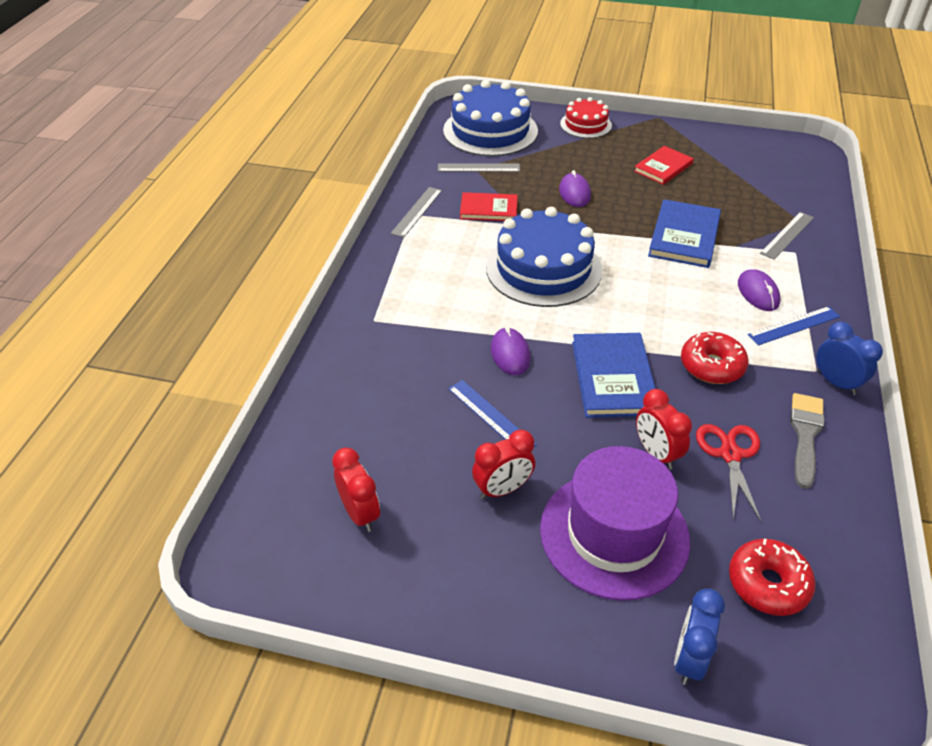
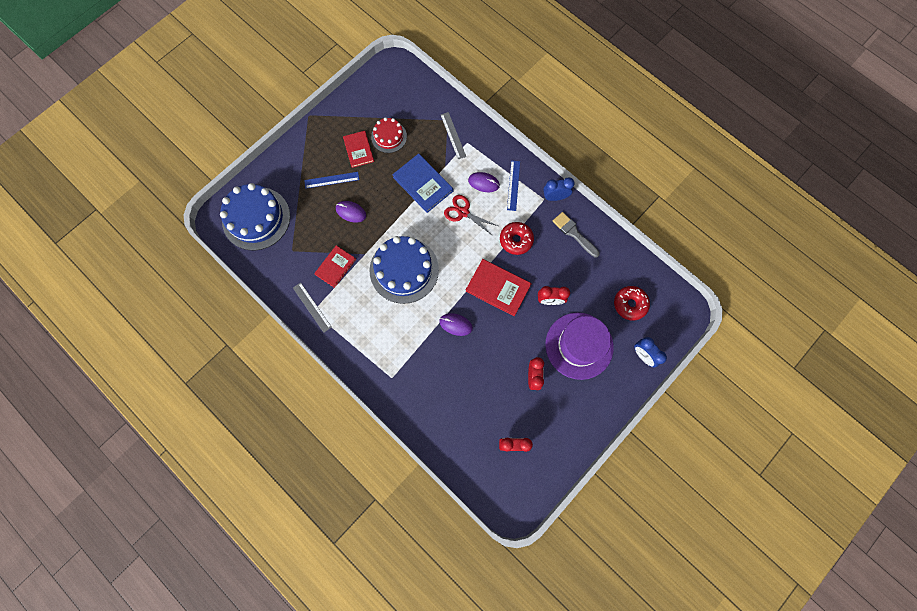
camera: 60 degrees left, 30 degrees up
(478, 168) = (291, 248): grey ruler -> none
(491, 416) = (490, 357): blue ruler -> blue ruler (331, 180)
(585, 124) = (288, 160): red cake -> red cake (389, 137)
(613, 377) = (498, 288): blue book -> red book
(730, 454) = (566, 271): red scissors -> red scissors (463, 212)

